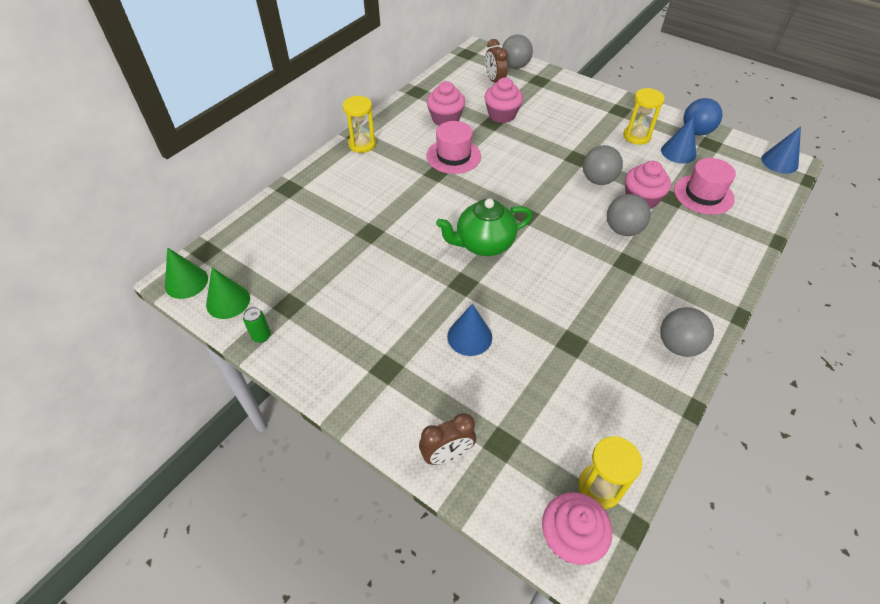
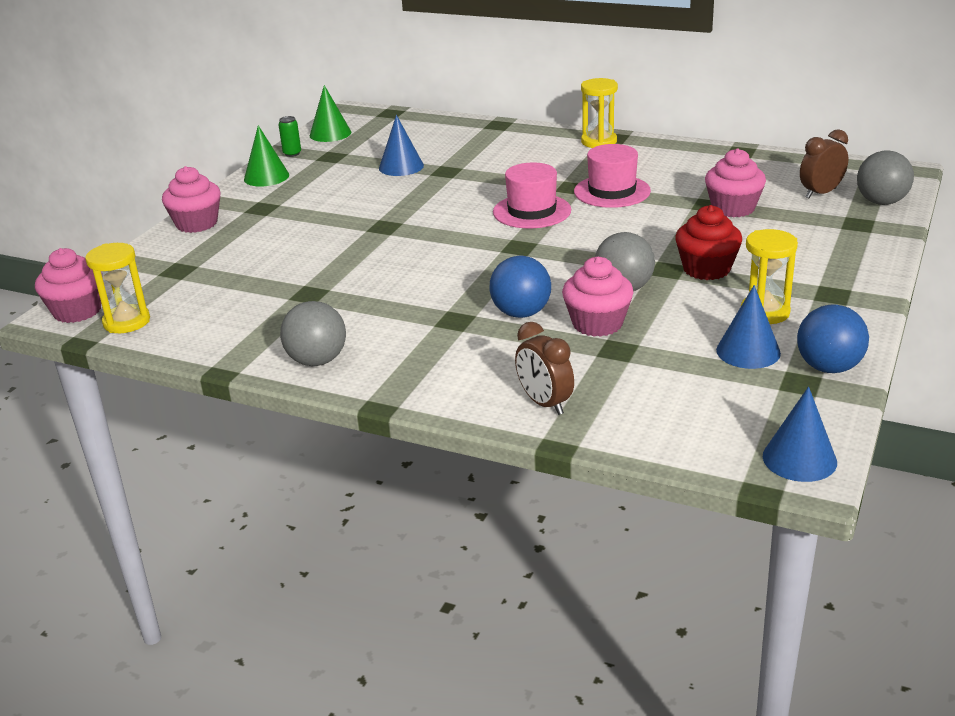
camera: 80 degrees right, 20 degrees down
(186, 282) = (349, 115): green cone -> green cone (266, 177)
(445, 119) = (691, 176): pink cupcake -> pink cupcake (196, 224)
(447, 454) = (167, 247): brown clock -> brown clock (544, 403)
(469, 336) = (308, 239): blue cone -> blue cone (401, 167)
(483, 244) = (452, 229): green teapot -> none
(580, 143) = (706, 269): none -> red cupcake
(623, 230) = (521, 313): grey ball -> blue ball
(703, 194) = (643, 376): pink hat -> pink hat (532, 211)

